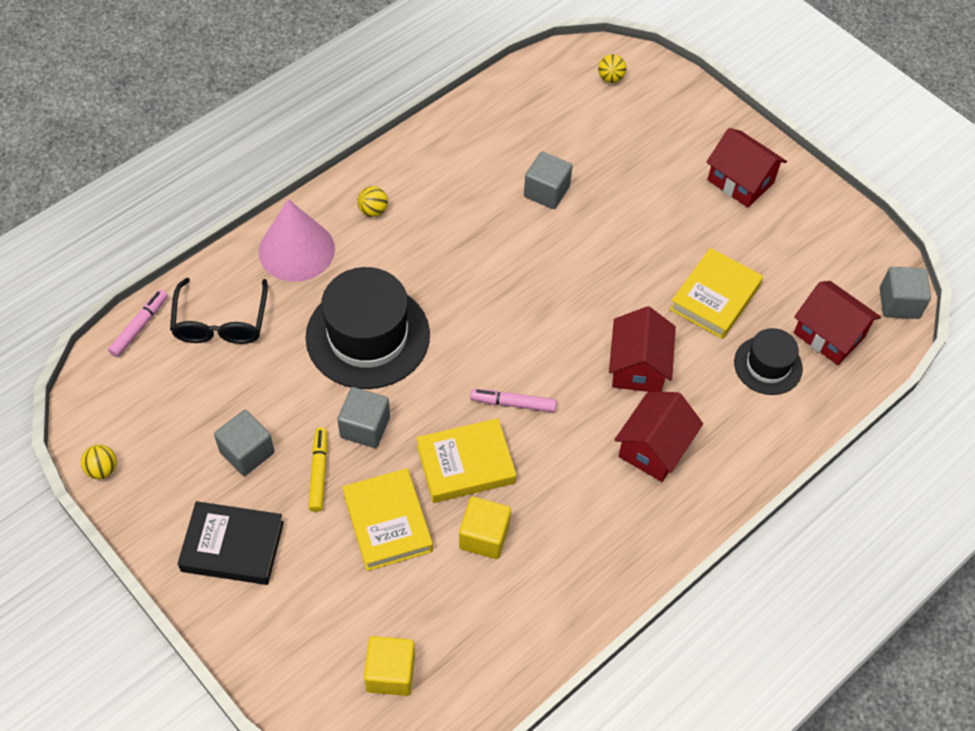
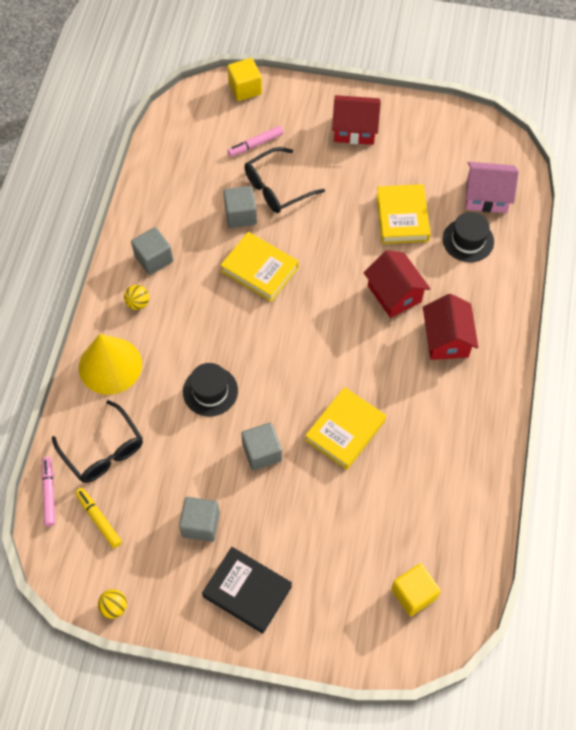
camera: 35 degrees left, 5 degrees up
(232, 547) = (247, 591): black book -> black book turned 60 degrees clockwise
(296, 250) = (110, 365): pink cone -> yellow cone
(319, 472) = (259, 503): yellow marker -> yellow marker (98, 519)
(368, 336) = (210, 391): black hat -> black hat, size x0.55
(388, 522) = (330, 503): yellow book -> yellow book (260, 269)
(484, 536) = (395, 468): yellow cube -> yellow cube (245, 88)
(513, 404) = (340, 371): pink marker -> pink marker (255, 144)
(607, 188) = (277, 188): none -> black glasses
(610, 78) = (215, 109): yellow ball -> none
(829, 334) = (486, 196): red house -> pink house
(899, 303) = (509, 150): grey cube -> grey cube (154, 259)

